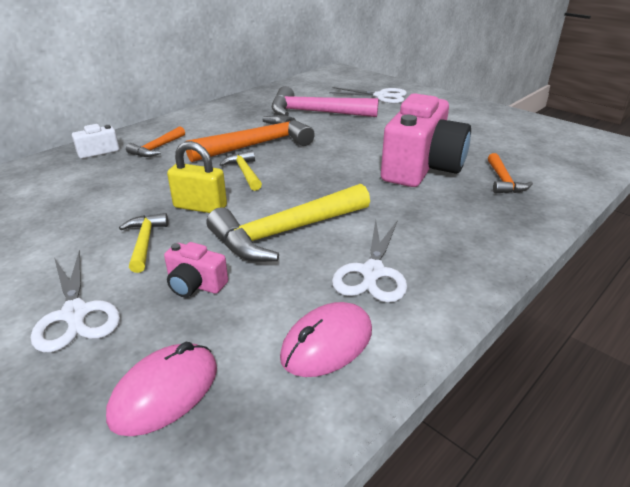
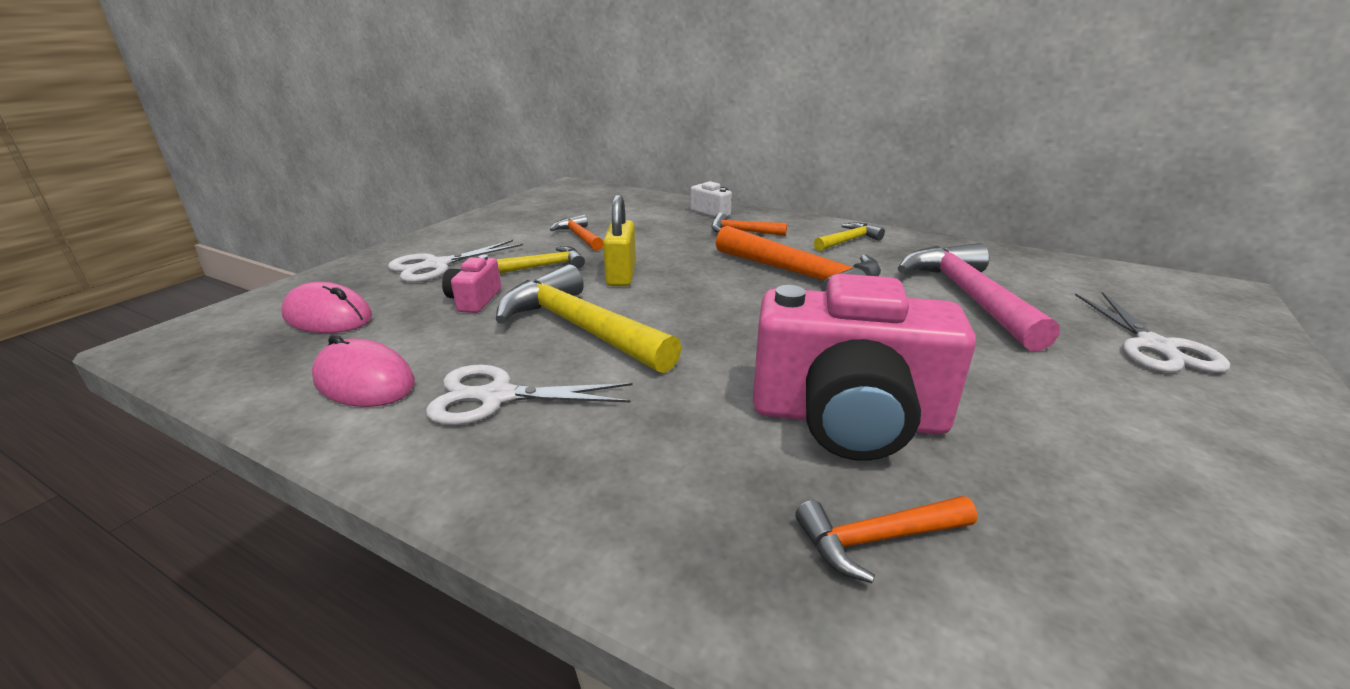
camera: 75 degrees right, 5 degrees down
(83, 219) = (579, 236): none -> orange hammer
(244, 172) = (717, 282): yellow hammer -> yellow hammer (848, 241)

